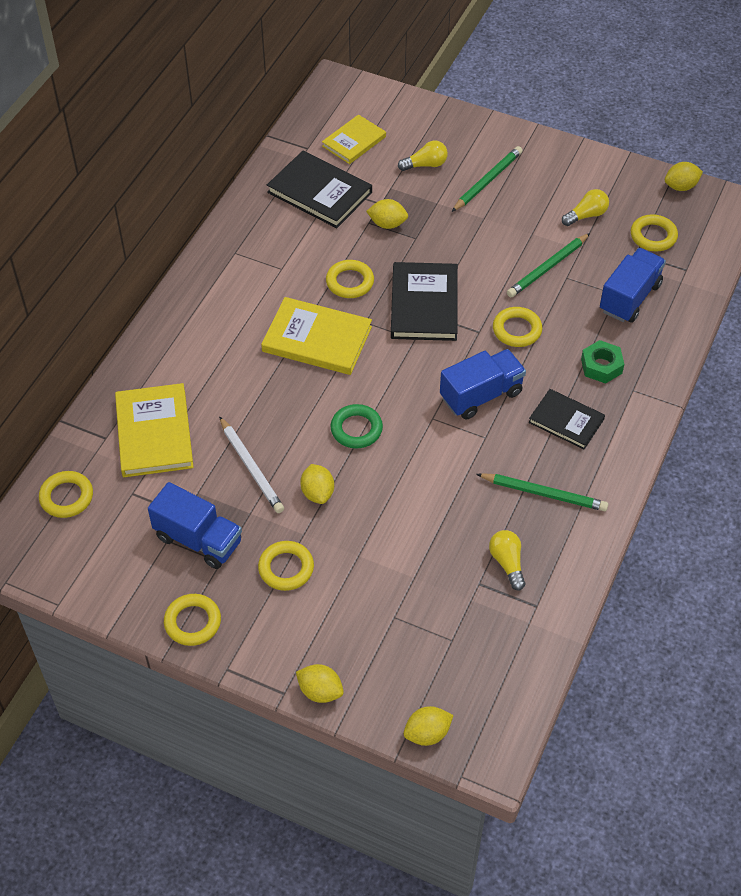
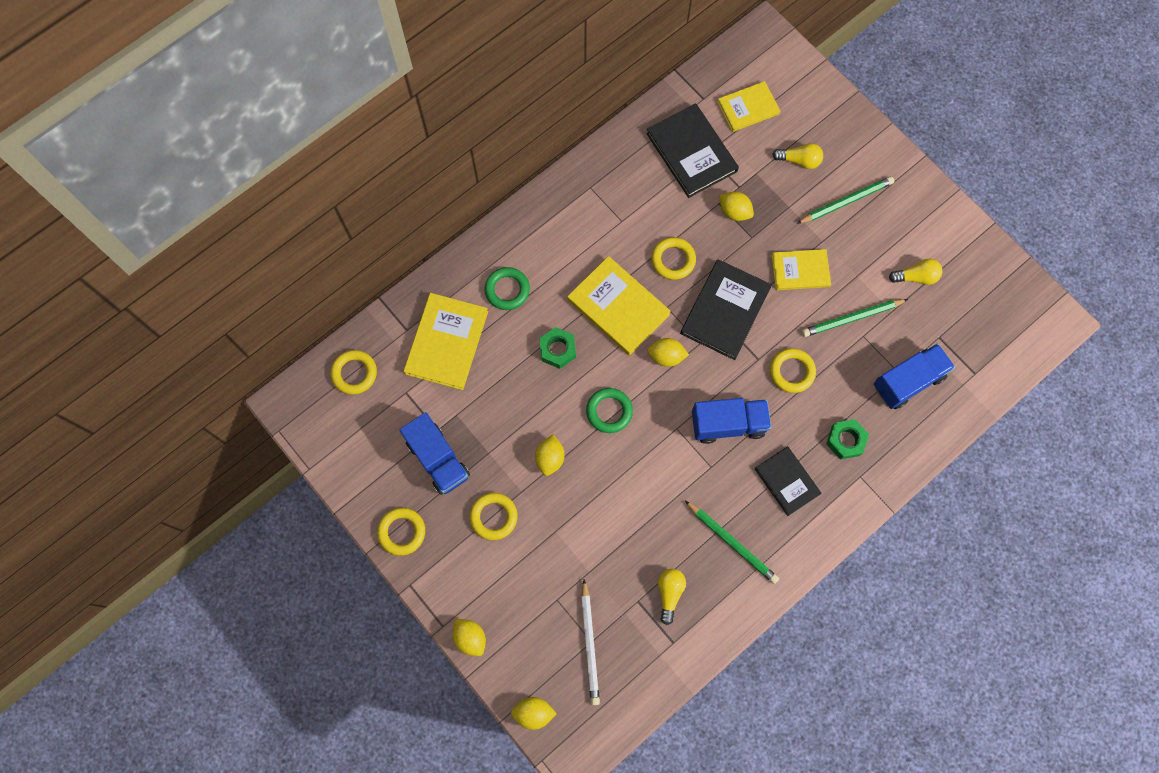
camera: 25 degrees right, 20 degrees up
(195, 365) = (507, 290): none -> green ring
(251, 467) = (508, 410): white pencil -> white pencil (590, 644)
(275, 396) = (557, 350): none -> green nut
(477, 248) = (800, 271): none -> yellow book
(653, 236) = (965, 325): yellow ring -> none
(680, 186) = (1020, 281): yellow lemon -> yellow lemon (666, 356)

